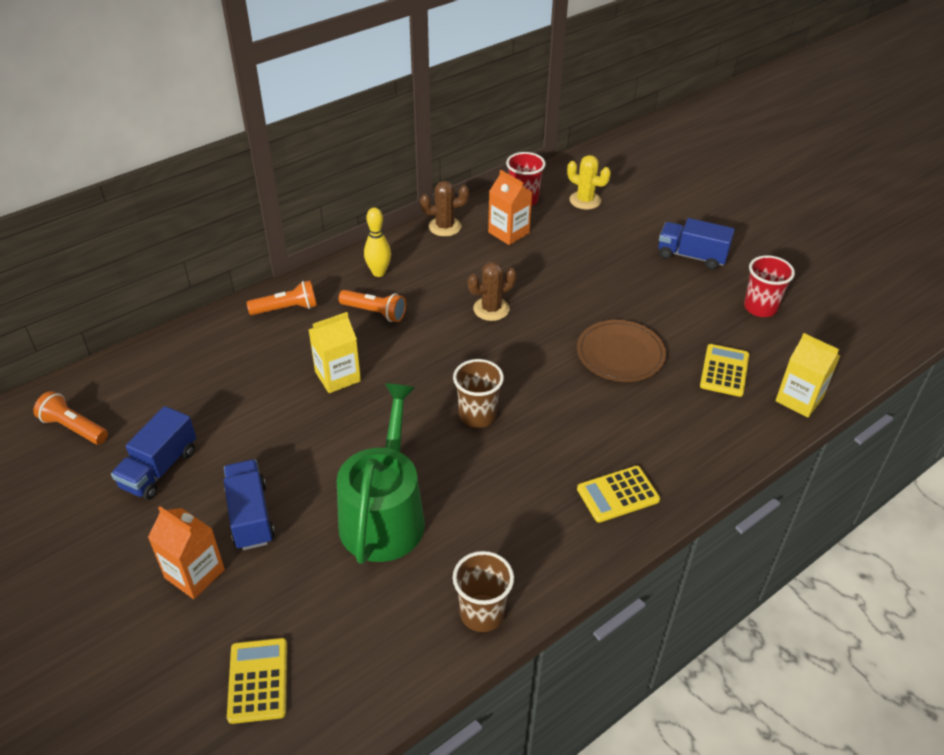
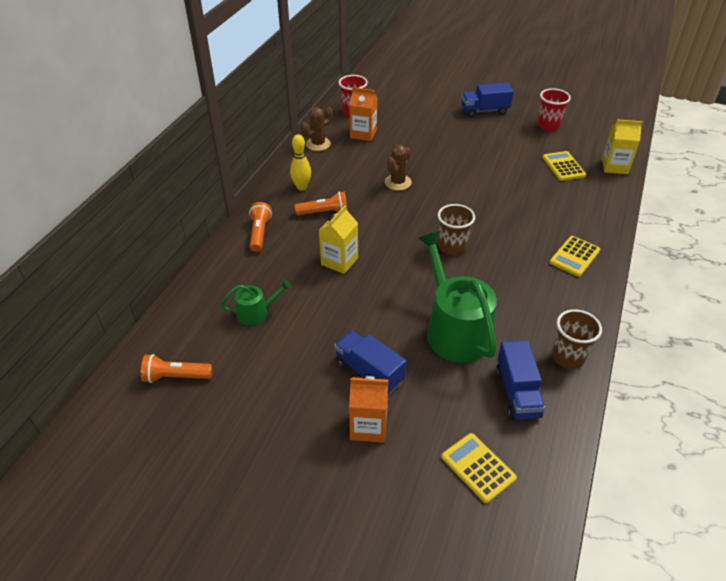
camera: 30 degrees left, 0 degrees up
(159, 468) = (272, 373): blue truck -> blue truck (517, 393)
(203, 396) = (256, 313): none -> green watering can
(286, 308) = (259, 233): orange flashlight -> orange flashlight turned 45 degrees counterclockwise
(585, 200) = (392, 99): yellow cactus -> none
(620, 354) = (499, 179): brown plate -> none

